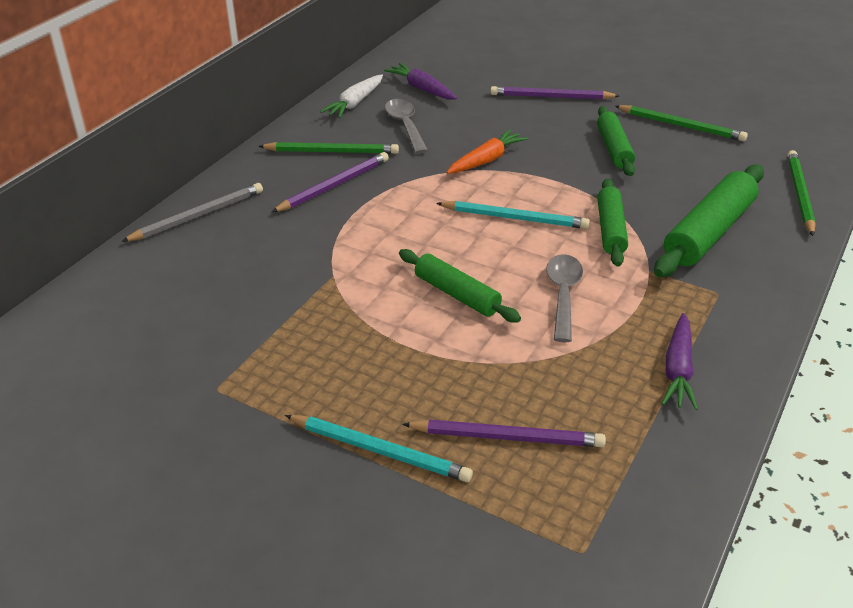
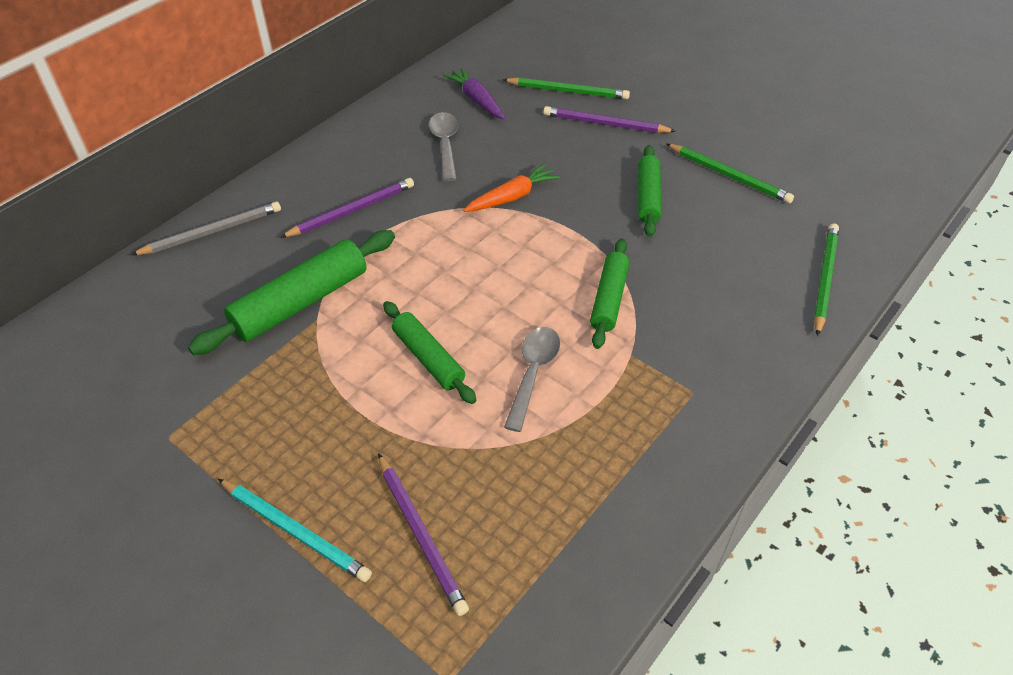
camera: 10 degrees right, 10 degrees up
(332, 151) = (363, 169): green pencil -> green pencil (568, 91)
(355, 103) = (404, 111): white carrot -> none
(507, 437) = (421, 535): purple pencil -> purple pencil turned 45 degrees clockwise
(515, 218) = (517, 272): turquoise pencil -> none
(678, 369) = (617, 481): purple carrot -> none
(708, 232) = (709, 315): green rolling pin -> green rolling pin (301, 302)

